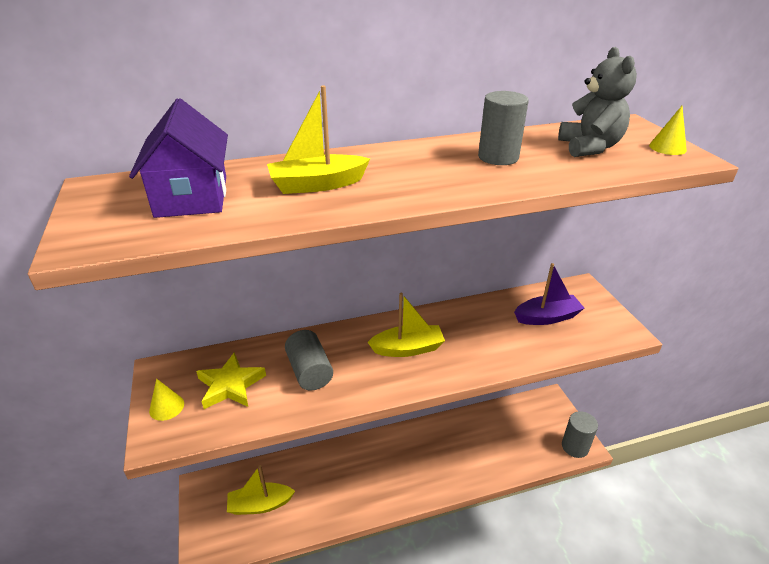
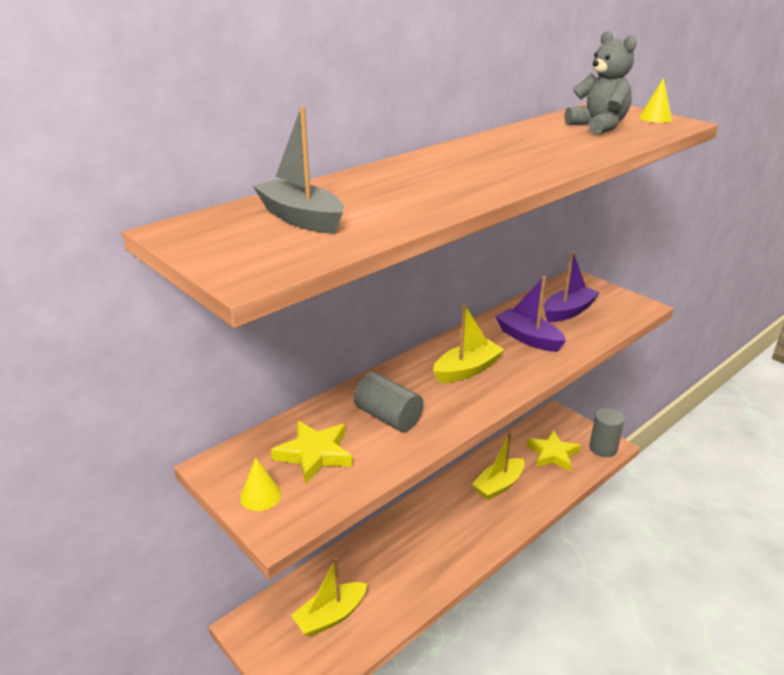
camera: 25 degrees left, 5 degrees down
(192, 196) = (301, 218): purple house -> grey boat
(317, 185) = (410, 189): yellow boat -> yellow boat (499, 485)
(487, 334) = (528, 338): none -> purple boat
(498, 157) = (537, 144): grey cylinder -> none
(523, 435) = (552, 454): none -> yellow star

